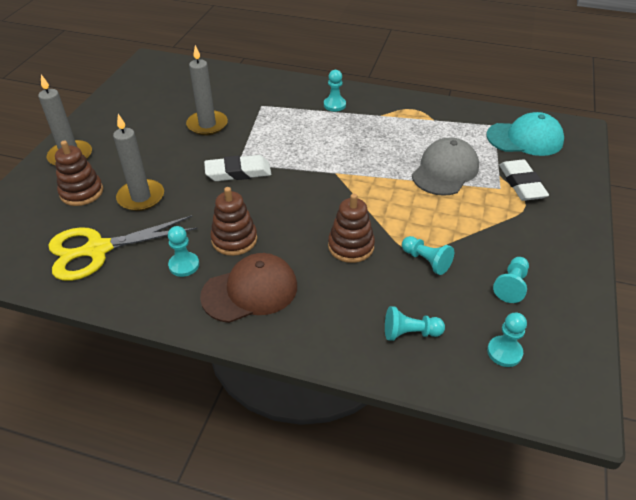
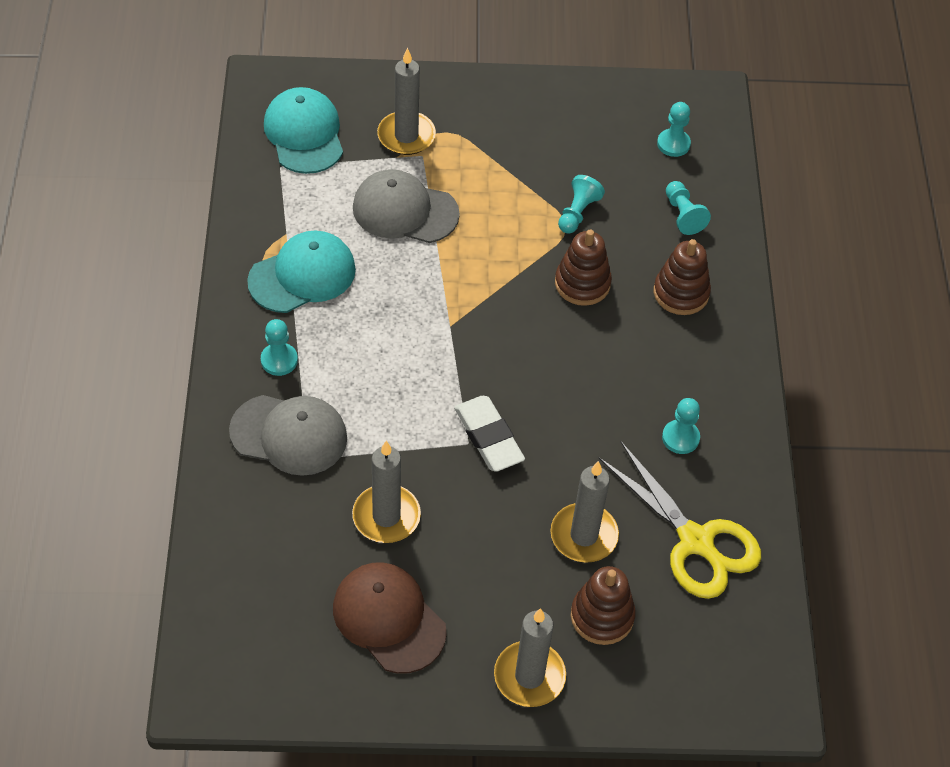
camera: 110 degrees left, 10 degrees up
(234, 239) = (618, 401): brown stacking toy -> brown stacking toy (681, 293)
(250, 291) = (689, 361): brown cap -> brown cap (388, 619)
(280, 101) = (289, 435): none -> grey cap
(397, 121) = (302, 275): none -> turquoise cap
(511, 286) = (584, 141): turquoise pawn -> none
(521, 184) = (406, 136): white eraser -> grey candle

